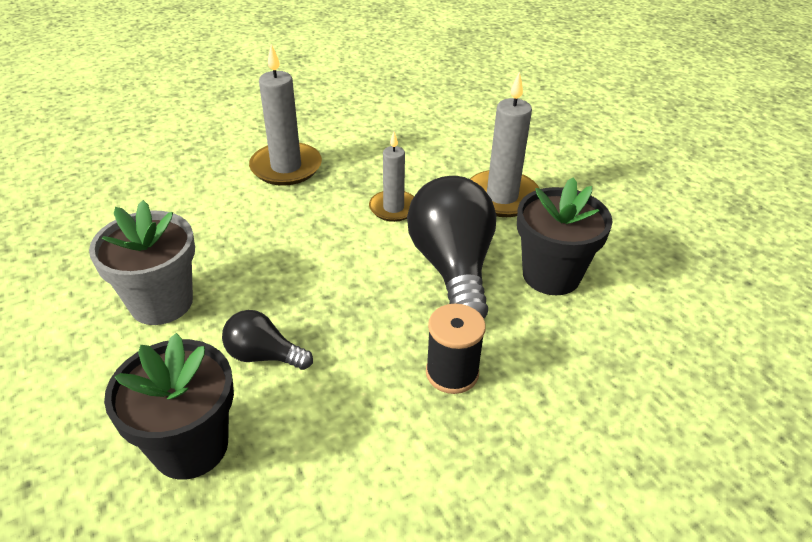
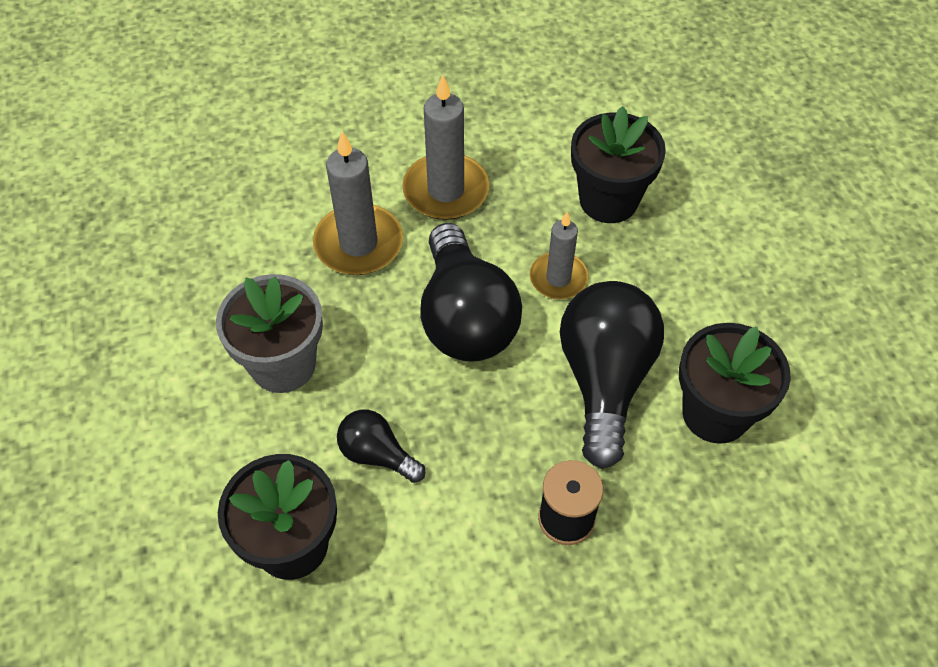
camera: 15 degrees right, 15 degrees up
(322, 244) = (465, 317): none -> black light bulb
(418, 156) = (608, 200): none -> black flower pot
(502, 197) = (693, 285): grey candle -> grey candle (358, 243)

